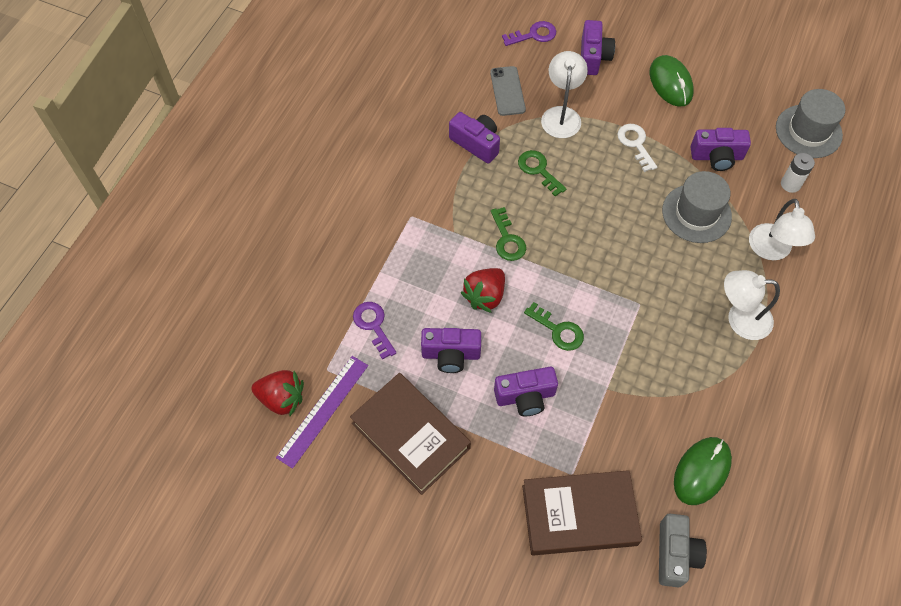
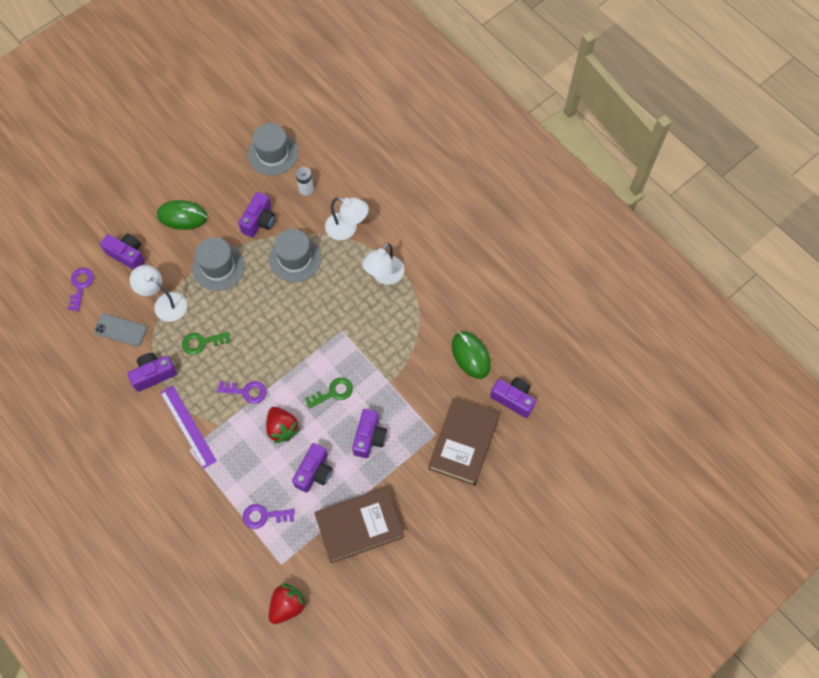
camera: 65 degrees left, 5 degrees up
(323, 410) = (311, 579): purple ruler -> purple ruler (188, 426)
(507, 240) = (246, 391): green key -> purple key
(635, 144) = (218, 267): white key -> grey hat
(675, 554) = (513, 399): grey camera -> purple camera

